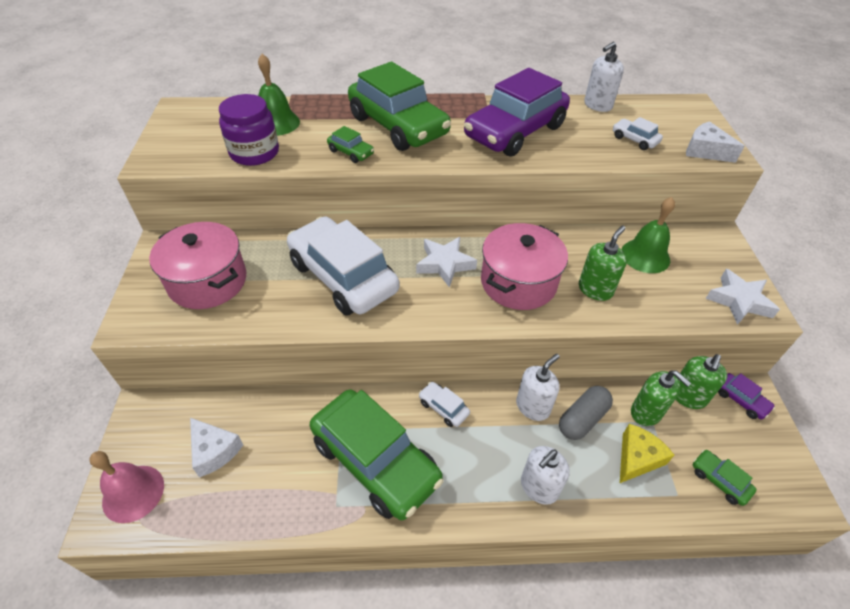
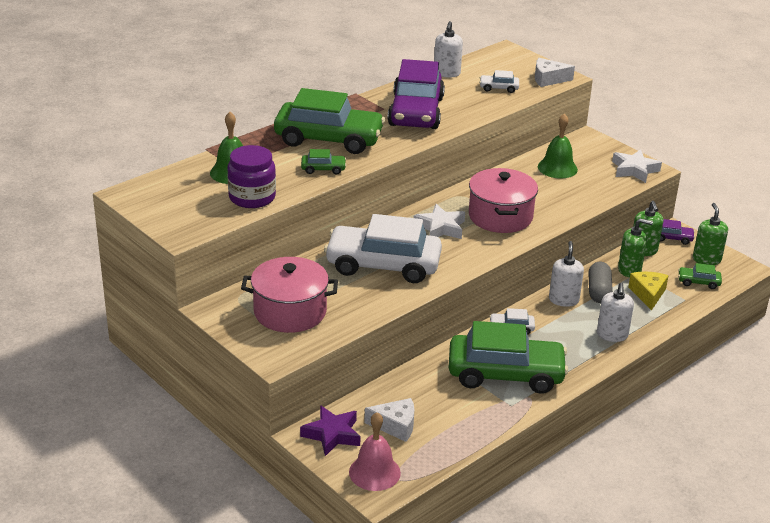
camera: 40 degrees left, 15 degrees down
(159, 422) = (332, 434): none -> purple star
(595, 289) = (550, 200): green soap dispenser -> green soap dispenser (706, 259)

